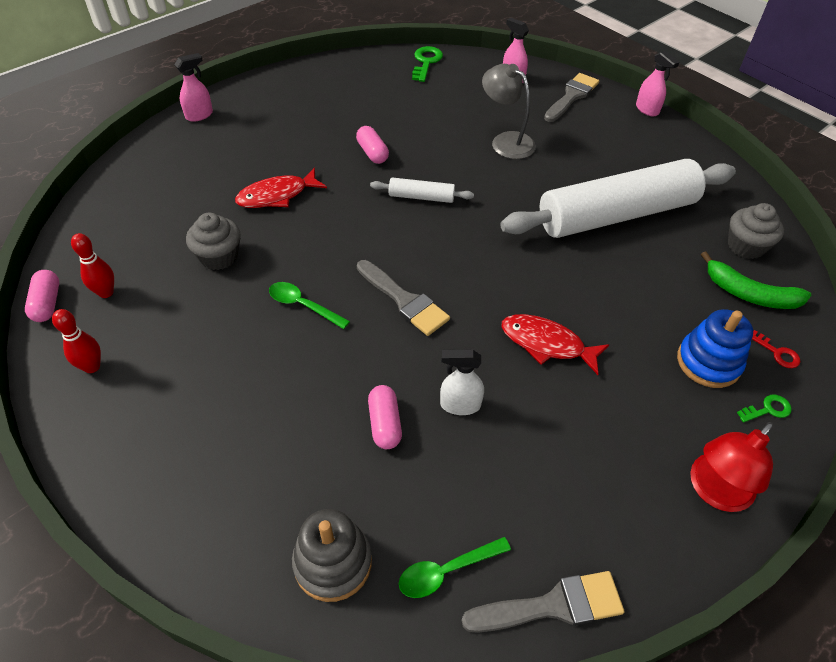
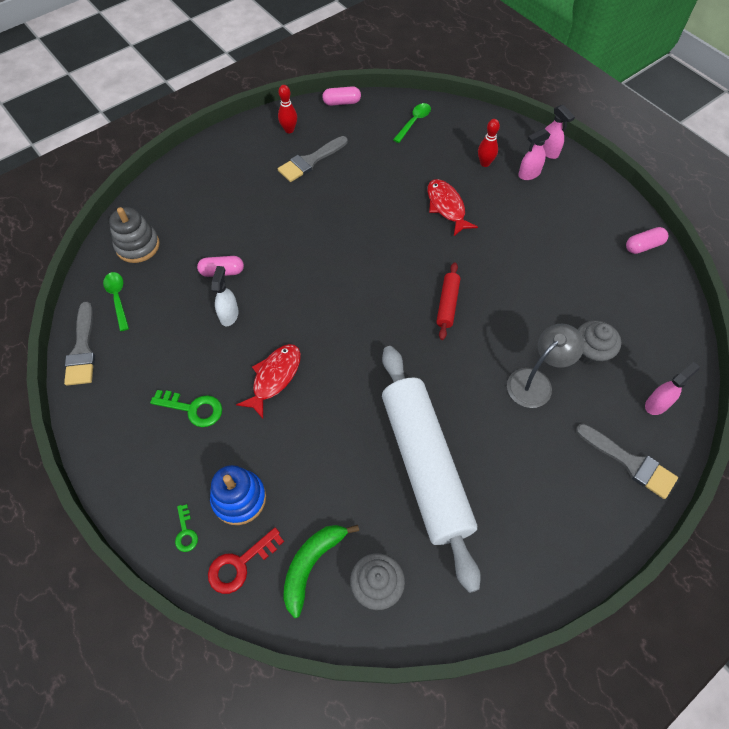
camera: 95 degrees right, 10 degrees up
(106, 292) = (349, 127): red bowling pin -> red bowling pin (485, 163)
(219, 256) = (379, 178): grey cupcake -> grey cupcake (590, 352)
(303, 305) = (328, 227): green spoon -> green spoon (414, 122)
(372, 153) = (507, 270): pink capsule -> pink capsule (643, 246)
(404, 300) = (328, 287): grey brush -> grey brush (310, 161)
(421, 197) = (447, 304): white rolling pin -> red rolling pin
(426, 62) = (671, 321): green key -> green key (193, 408)
(647, 110) = (616, 547): pink spray bottle -> pink spray bottle (529, 174)
(714, 491) = (127, 465): red lamp -> none
(777, 352) = (240, 564): red key -> red key, size x1.68

